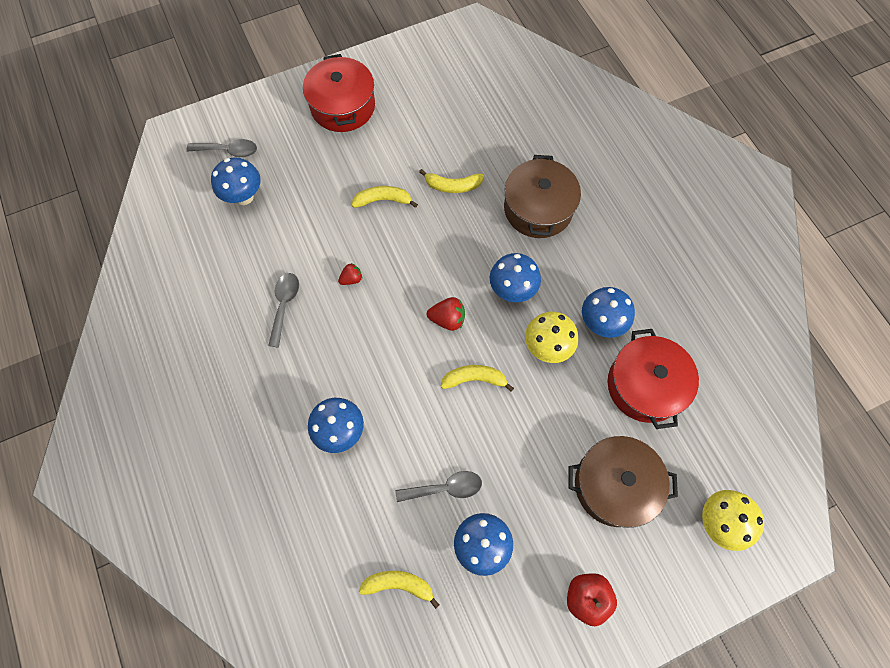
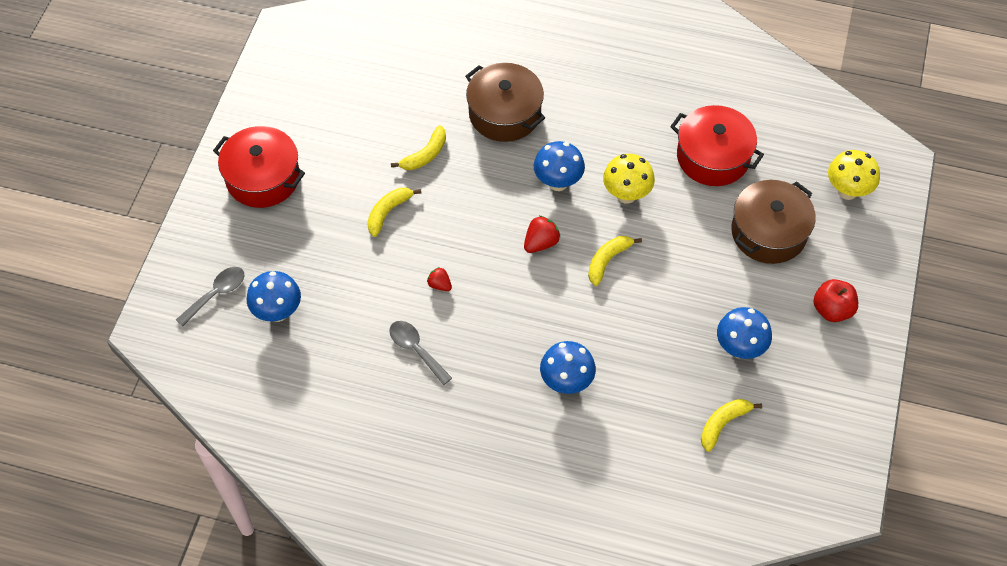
camera: 50 degrees left, 10 degrees down
(351, 279) = (439, 285): red strawberry -> red strawberry turned 60 degrees counterclockwise
(445, 488) = (676, 342): grey spoon -> none
(601, 323) = (640, 146): blue mushroom -> none

